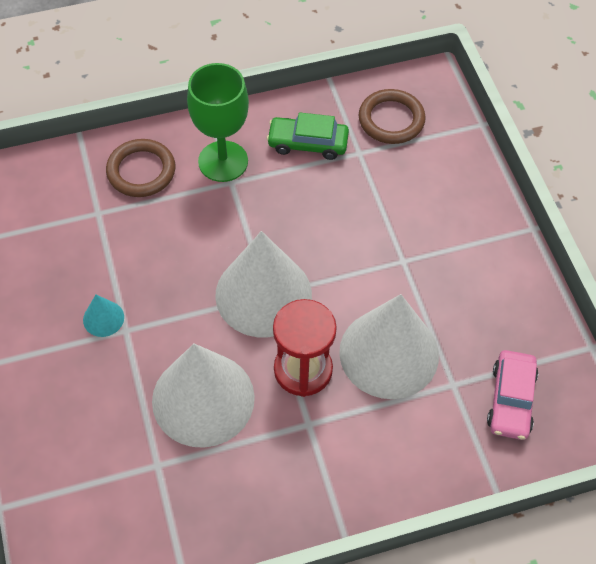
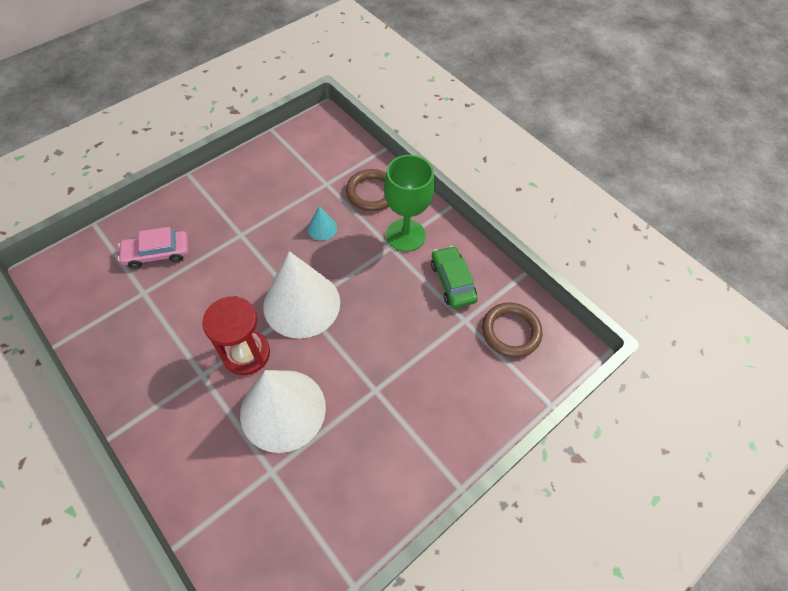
camera: 65 degrees right, 0 degrees up
(103, 318) = (245, 219): turquoise cone -> turquoise cone (322, 228)
(203, 399) = (201, 299): white cone -> none
(511, 400) = (272, 526): pink car -> pink car (157, 253)

